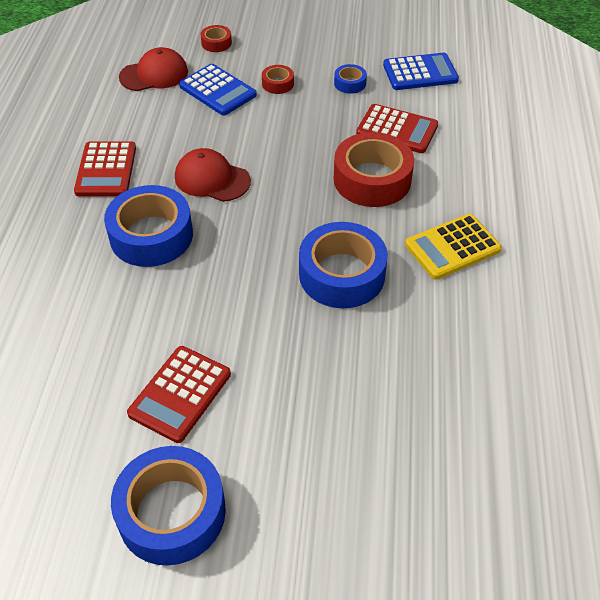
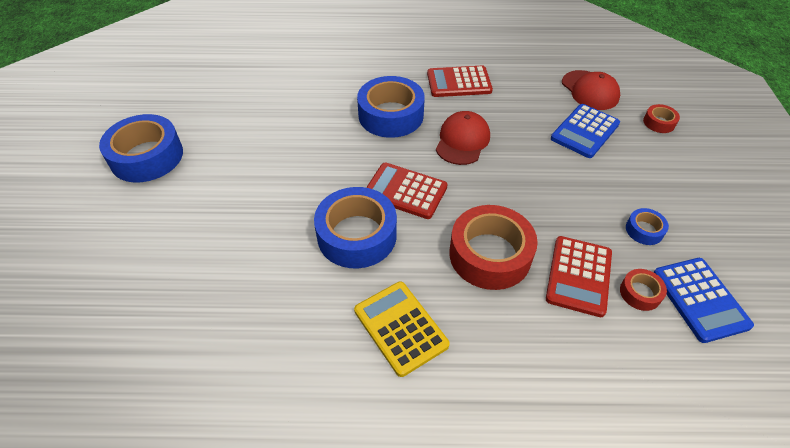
camera: 85 degrees right, 0 degrees up
(180, 394) = (239, 149): red calculator -> red calculator (405, 191)
(277, 84) = (615, 172): red tape -> red tape (640, 293)

